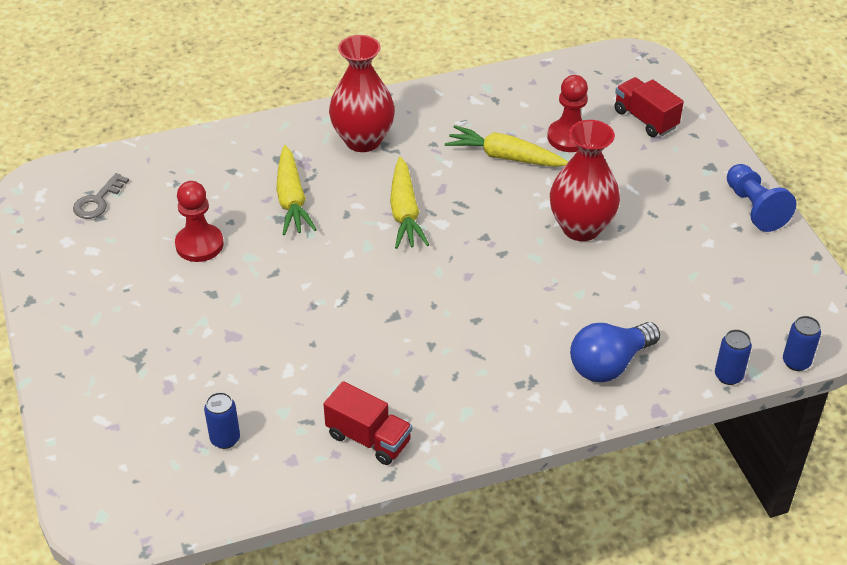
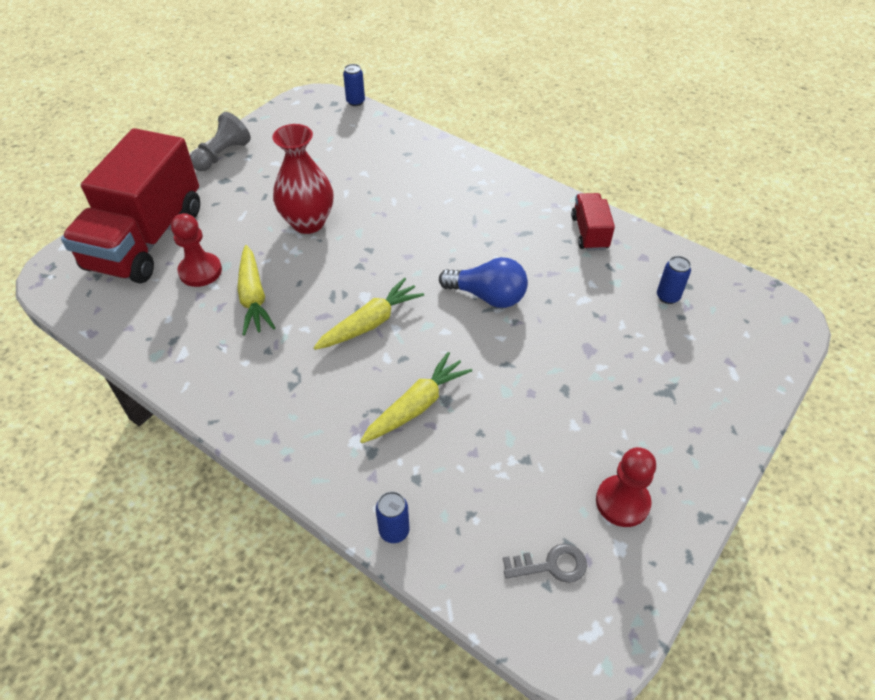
camera: 125 degrees left, 5 degrees up
(199, 244) = (525, 435): red pawn -> red pawn (622, 502)
(363, 140) = (298, 402): red vase -> none
(609, 364) = (426, 164): blue light bulb -> blue light bulb (487, 296)
(645, 119) = (146, 239): red truck -> red truck, size x2.24
(728, 376) = (390, 120): blue can -> blue can (394, 531)
(754, 208) = (222, 155): blue pawn -> grey pawn

